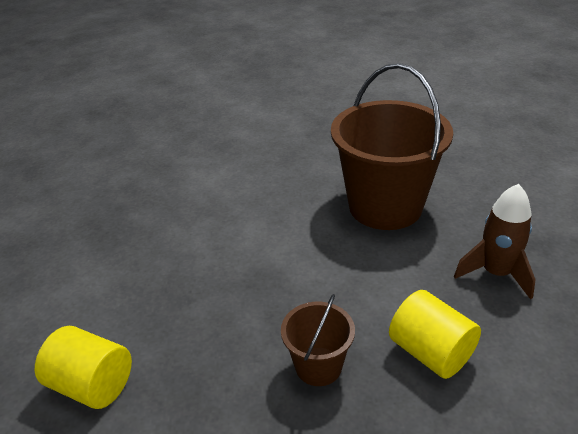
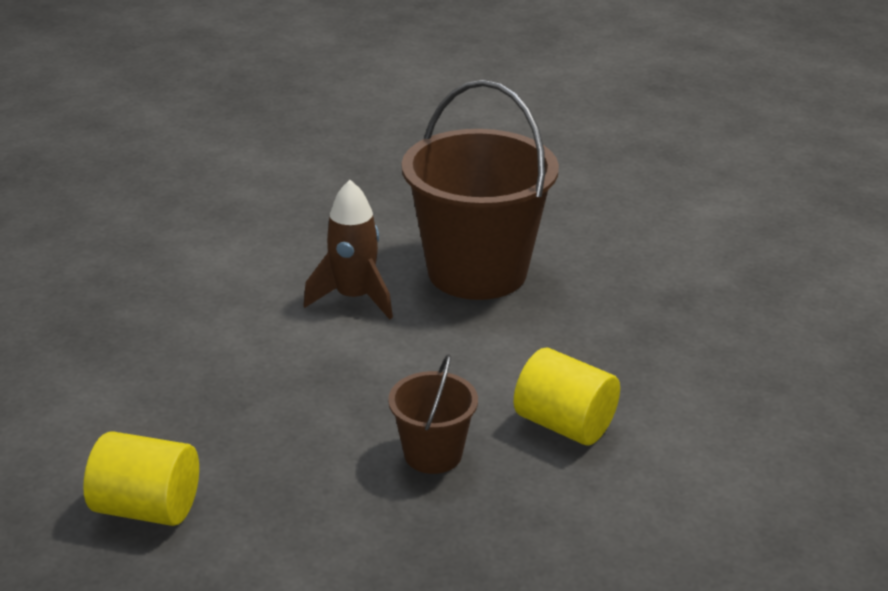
camera: 15 degrees left, 5 degrees down
(496, 273) = (629, 335): brown rocket -> brown rocket (354, 298)

